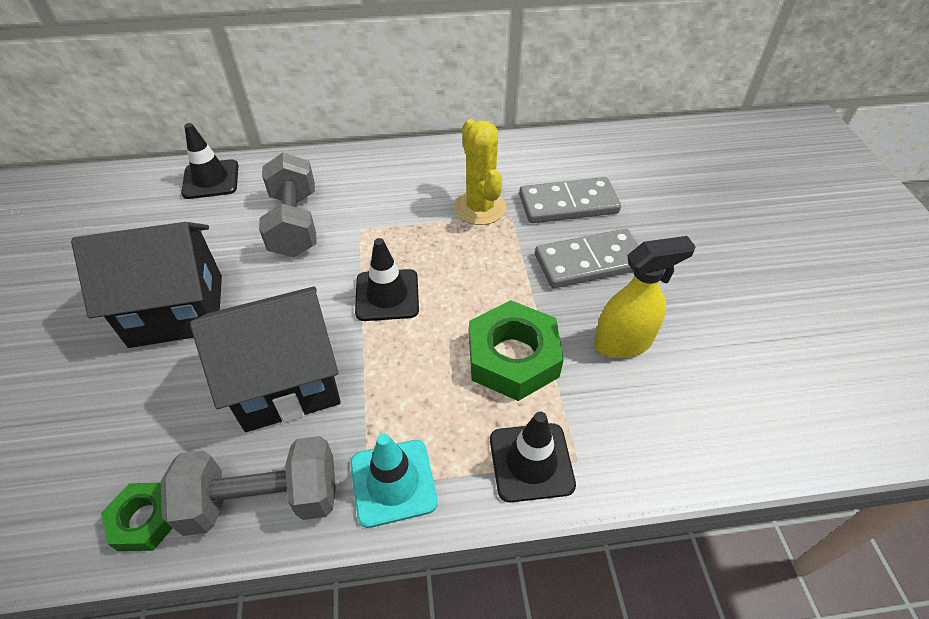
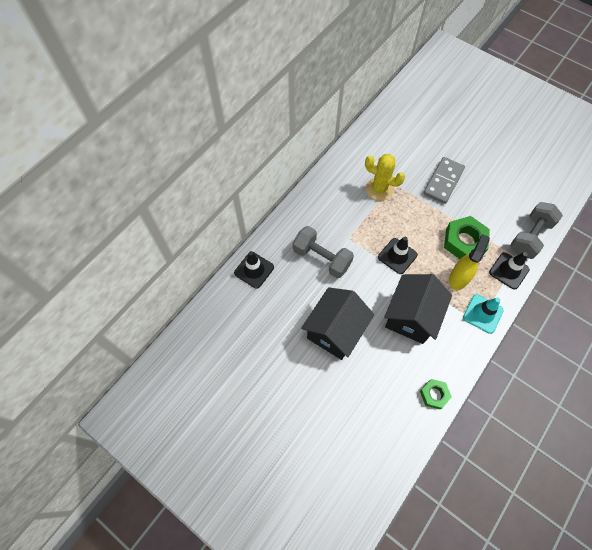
camera: 45 degrees left, 15 degrees up
(263, 500) = (457, 355): grey dumbbell -> grey dumbbell (529, 237)
(568, 204) = (407, 160): grey domino -> none
(623, 342) = (487, 205): yellow spray bottle -> yellow spray bottle (459, 277)

